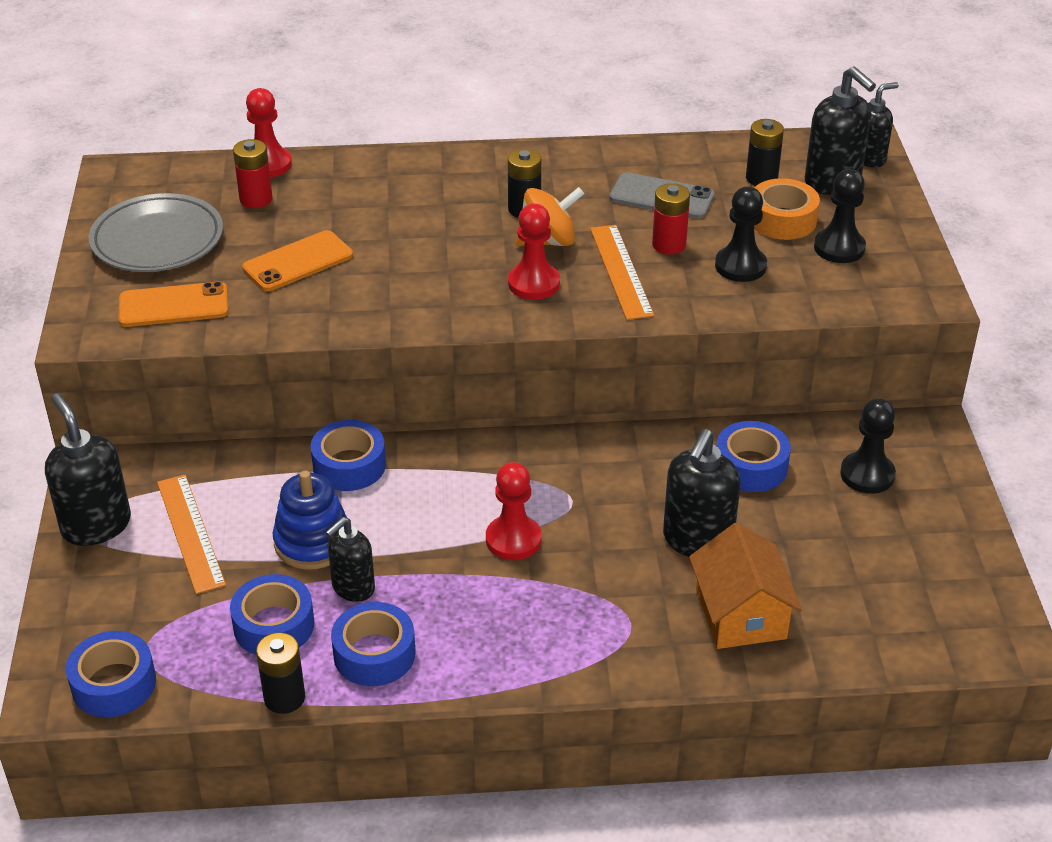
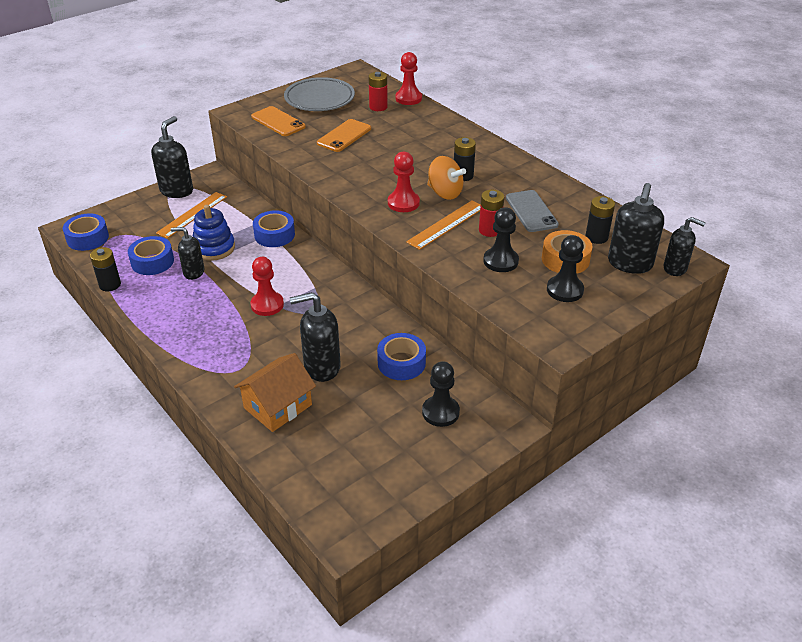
camera: 55 degrees right, 0 degrees up
(298, 262) = (344, 136): orange phone -> orange phone turned 75 degrees counterclockwise
(374, 654) = (155, 297): blue tape -> none

